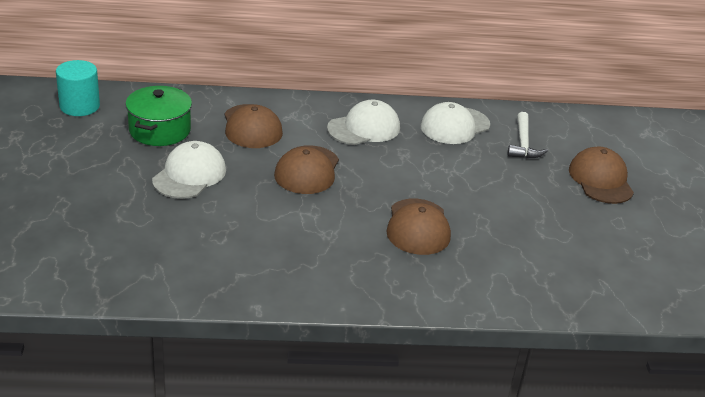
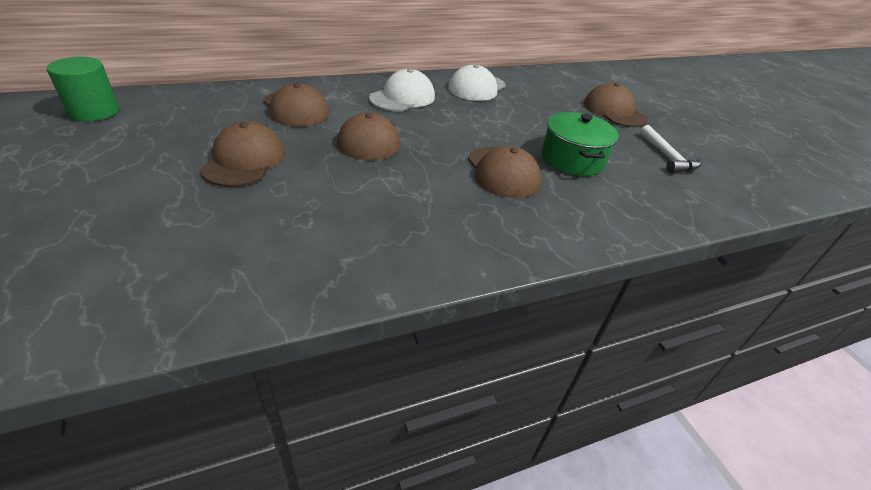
camera: 20 degrees left, 5 degrees up
(79, 106) = (94, 112): turquoise cylinder -> green cylinder
(160, 130) = (196, 123): green pot -> green pot (572, 159)
(189, 175) = (244, 160): white cap -> brown cap
(523, 143) = (538, 93): white hammer -> white hammer (667, 157)

